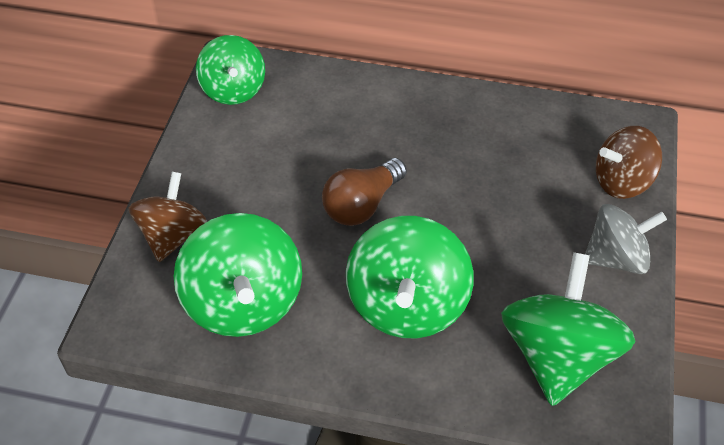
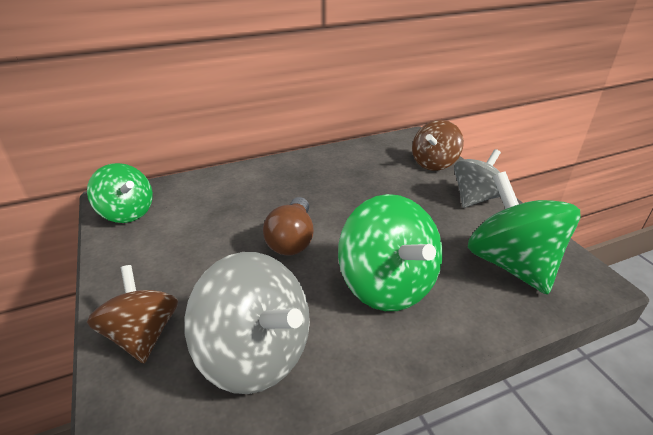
camera: 35 degrees left, 15 degrees down
(243, 303) = (255, 354): green spinning top -> grey spinning top

